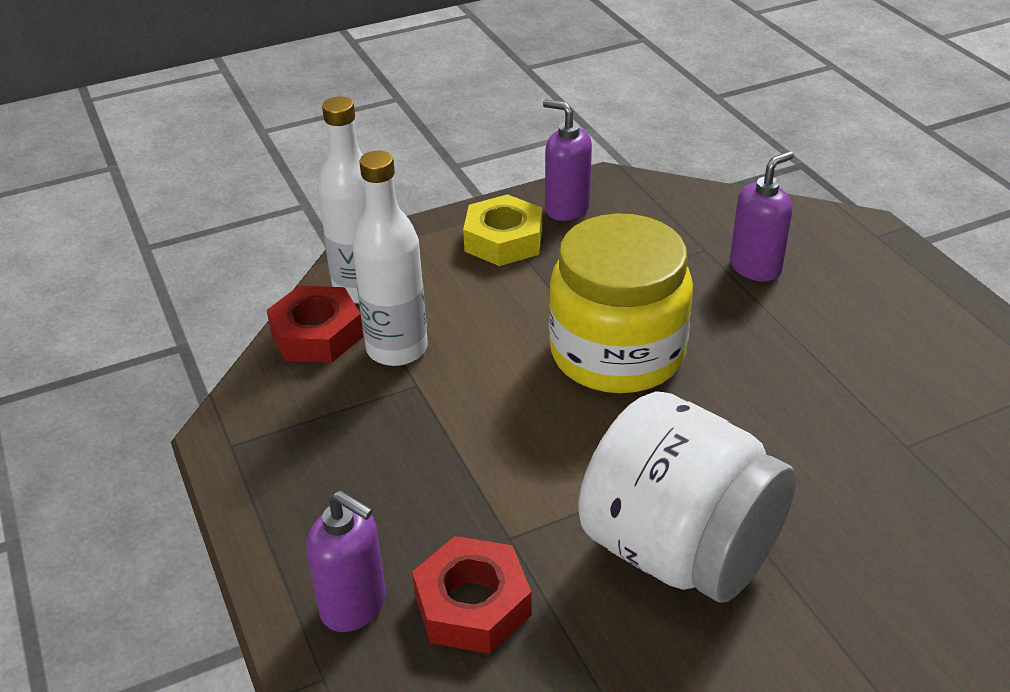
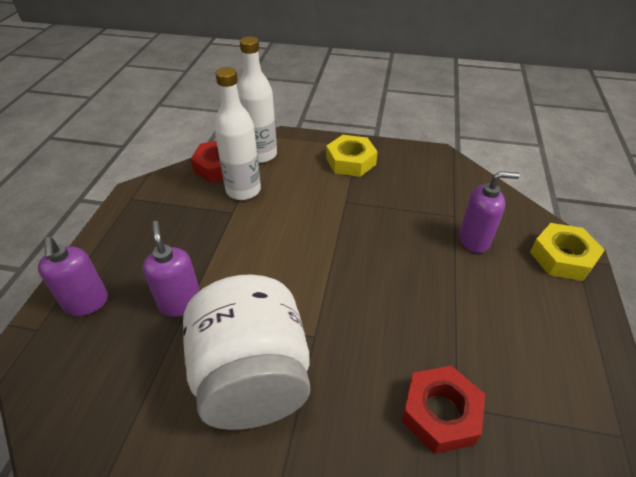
camera: 35 degrees right, 5 degrees up
(472, 604) = (130, 338): red nut -> red nut (440, 413)
(566, 208) = (400, 159): purple soap dispenser -> purple soap dispenser (180, 303)
(617, 353) = (343, 248): yellow jar -> none
(860, 241) = (562, 257): none -> yellow nut

